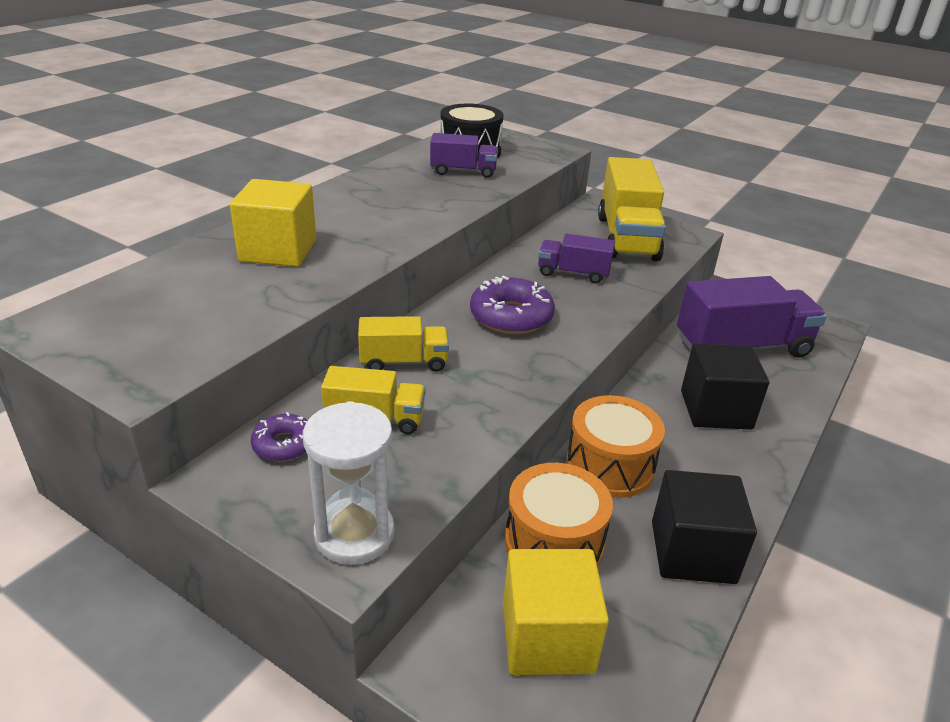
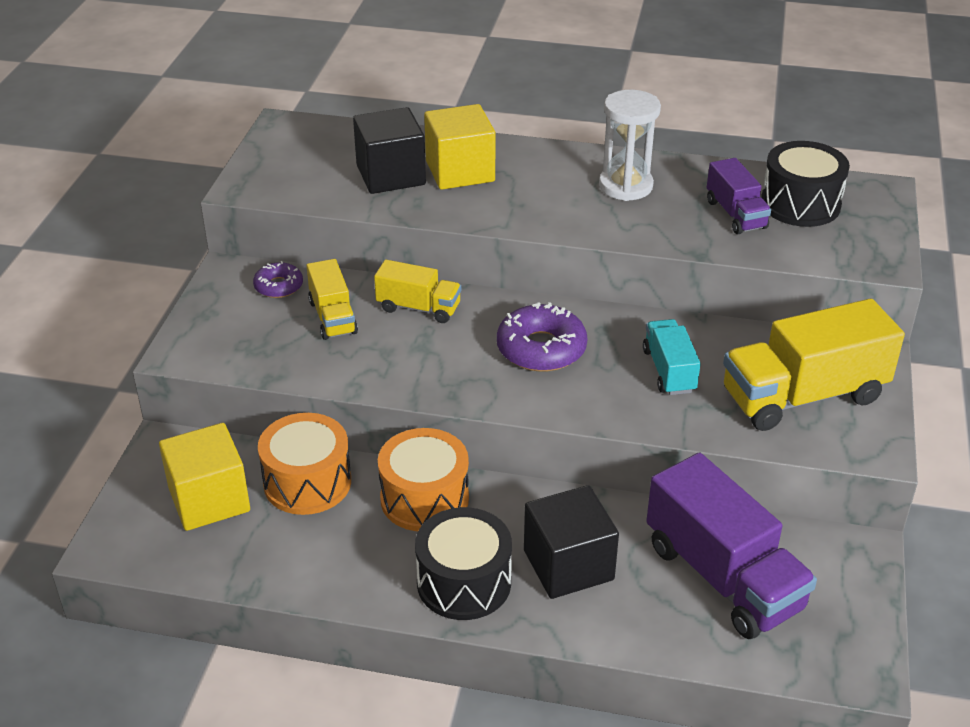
camera: 70 degrees right, 5 degrees up
(354, 534) = (205, 347): white hourglass -> white hourglass (625, 186)
(403, 362) = (418, 308): yellow truck -> yellow truck turned 45 degrees counterclockwise
(573, 273) = (669, 371): purple truck -> turquoise truck
(692, 552) = (337, 571): black cube -> black cube (391, 175)
(724, 471) = (464, 582): none -> black drum

